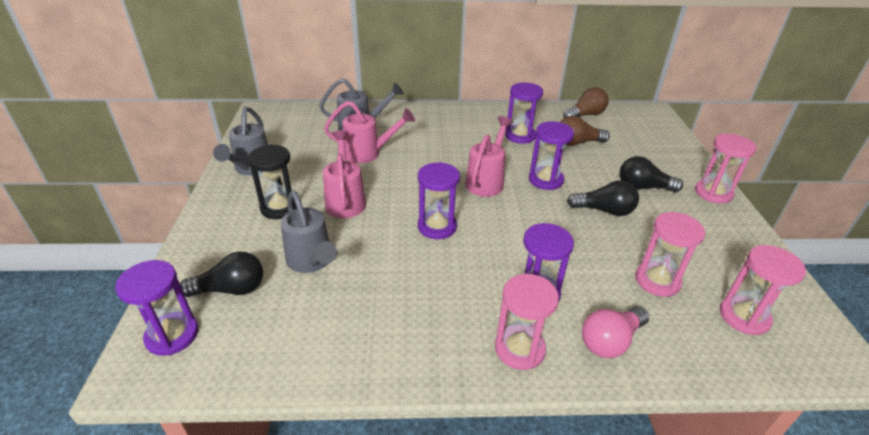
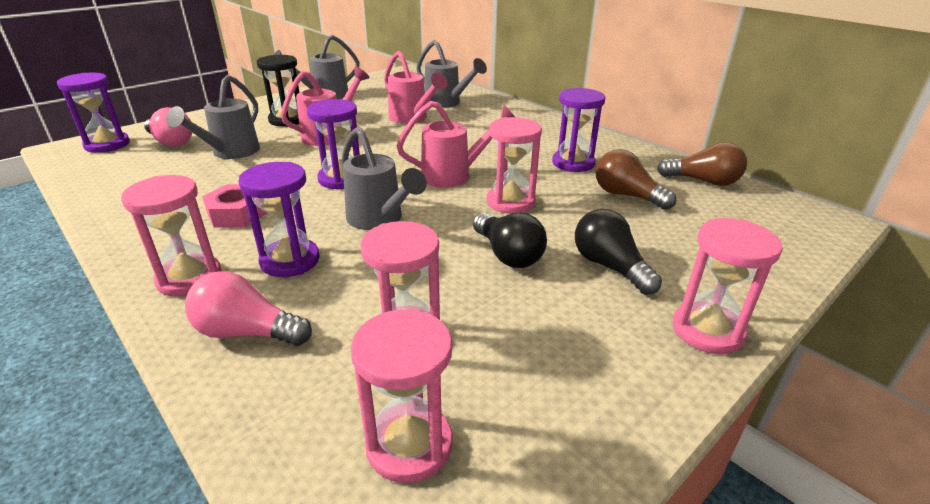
camera: 50 degrees right, 5 degrees down
(231, 289) = (171, 142): black light bulb -> pink light bulb
(439, 295) = (237, 213): none -> pink nut
(519, 236) = (379, 220): none -> grey watering can
(545, 180) = (510, 202): purple hourglass -> pink hourglass

